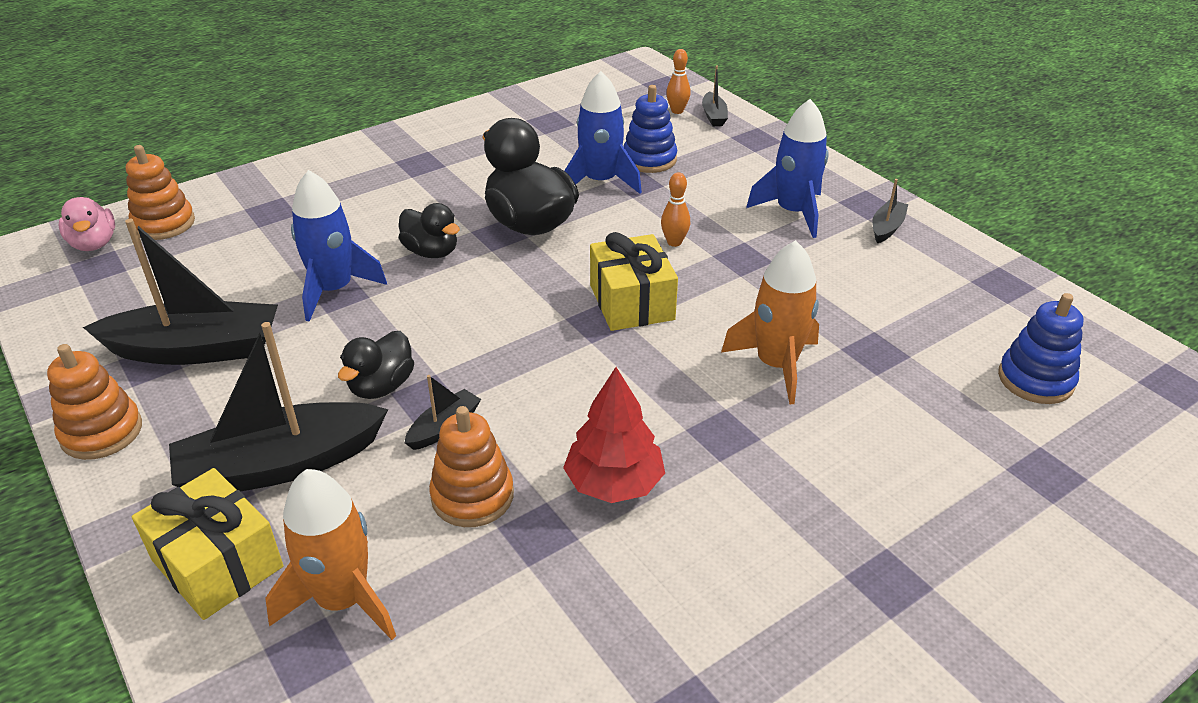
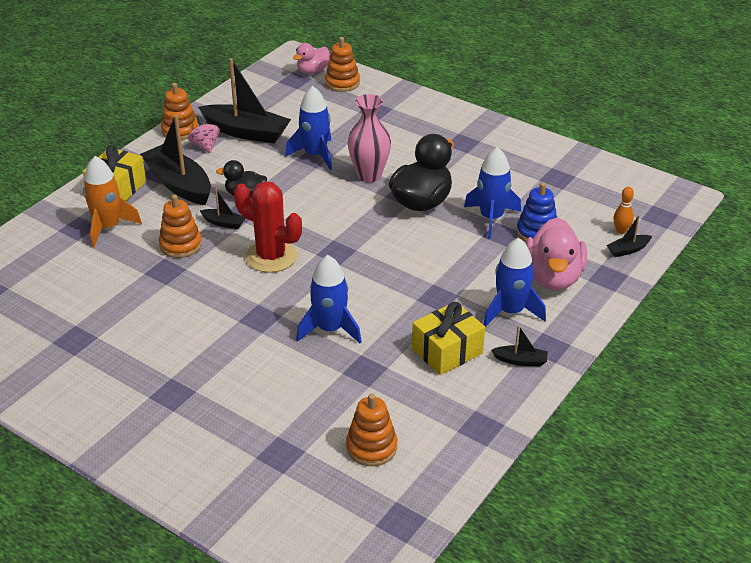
camera: 70 degrees right, 0 degrees up
(187, 408) = (205, 145): none -> pink spinning top
(196, 349) = (246, 132): black boat -> black boat turned 45 degrees counterclockwise
(431, 252) = (369, 175): black duck -> pink vase
(571, 390) = (271, 256): none -> red cactus
(614, 483) = (206, 287): red tree -> none
(632, 302) = (362, 261): yellow gift -> yellow gift (447, 351)
(674, 242) = (437, 264): orange bowling pin -> none
(741, 170) = (553, 277): none -> pink duck
(776, 365) = (330, 329): orange rocket -> blue rocket
(1035, 380) = (371, 447): blue stacking toy -> orange stacking toy

